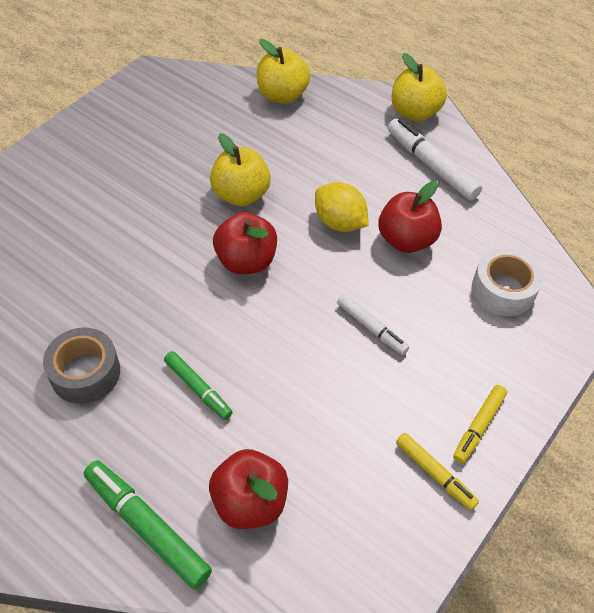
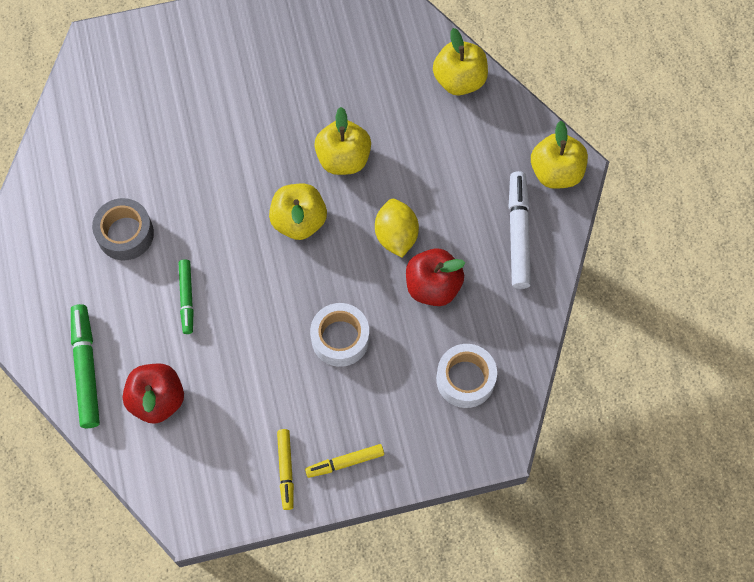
camera: 40 degrees right, 15 degrees up
(246, 261) = (299, 221): red apple -> yellow apple
(371, 328) = (340, 338): white marker -> white tape

